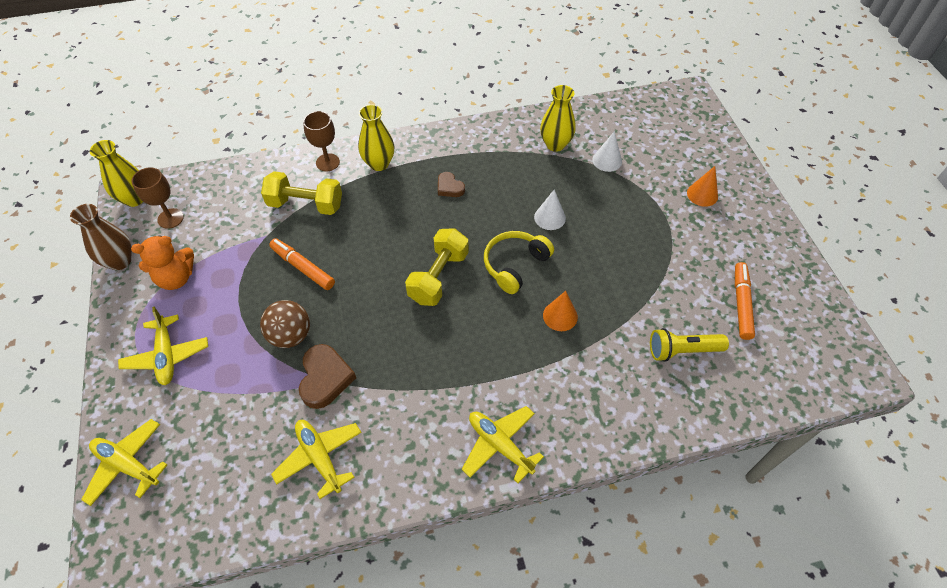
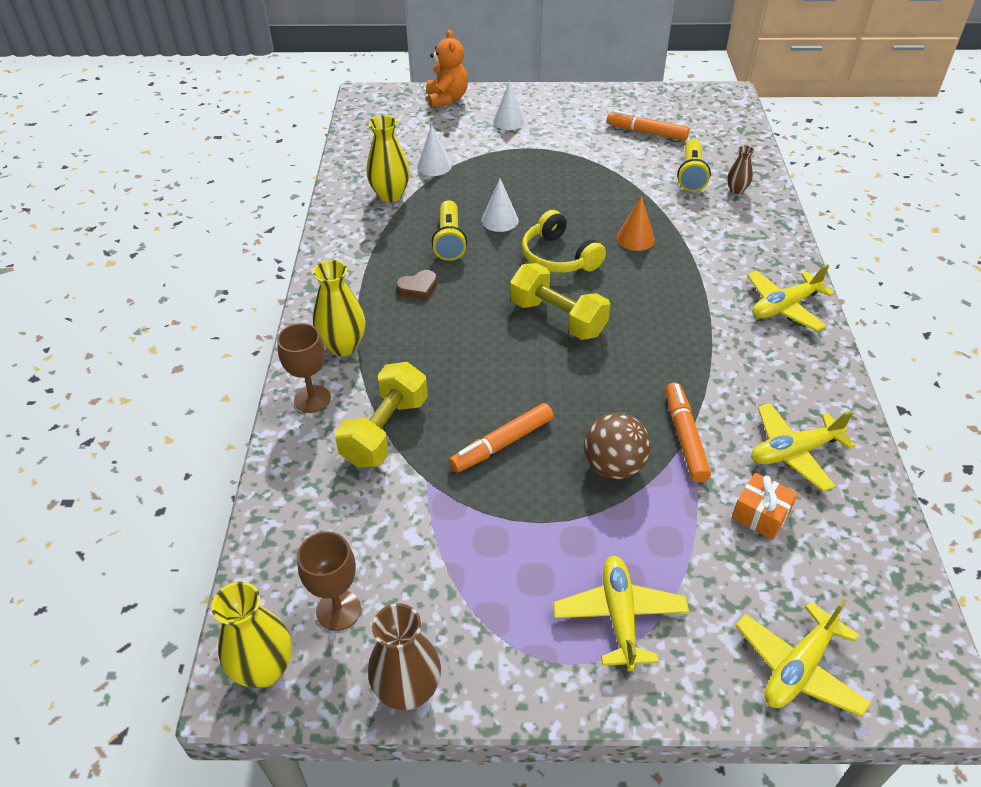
camera: 75 degrees left, 10 degrees down
(167, 355) = (619, 616): yellow plane -> yellow plane turned 90 degrees counterclockwise
(176, 278) = (473, 602): orange teddy bear -> orange teddy bear (447, 99)
(254, 435) = (760, 515): none -> orange gift
(325, 378) = (685, 437): brown heart -> orange marker
(511, 192) = (449, 240): none -> yellow flashlight
(674, 393) = (736, 190): none -> brown vase
(702, 194) = (509, 121): orange cone -> white cone

